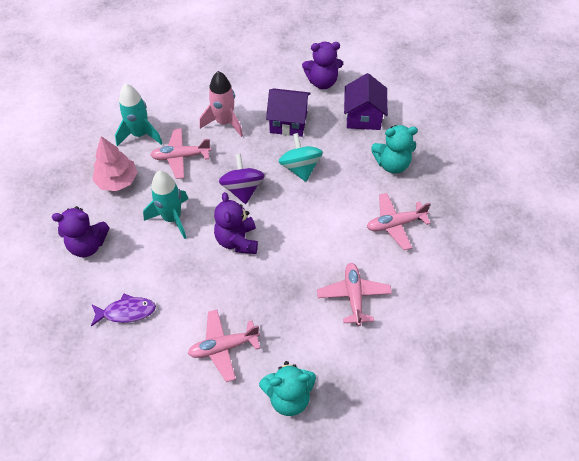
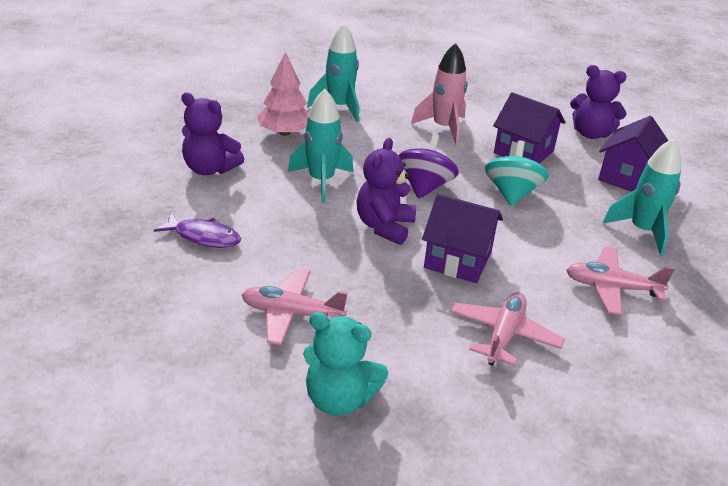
camera: 25 degrees right, 20 degrees down
(181, 157) = (371, 138): pink plane -> none
(297, 247) = (458, 260): none -> purple house
(392, 164) = (642, 231): turquoise teddy bear -> turquoise rocket

